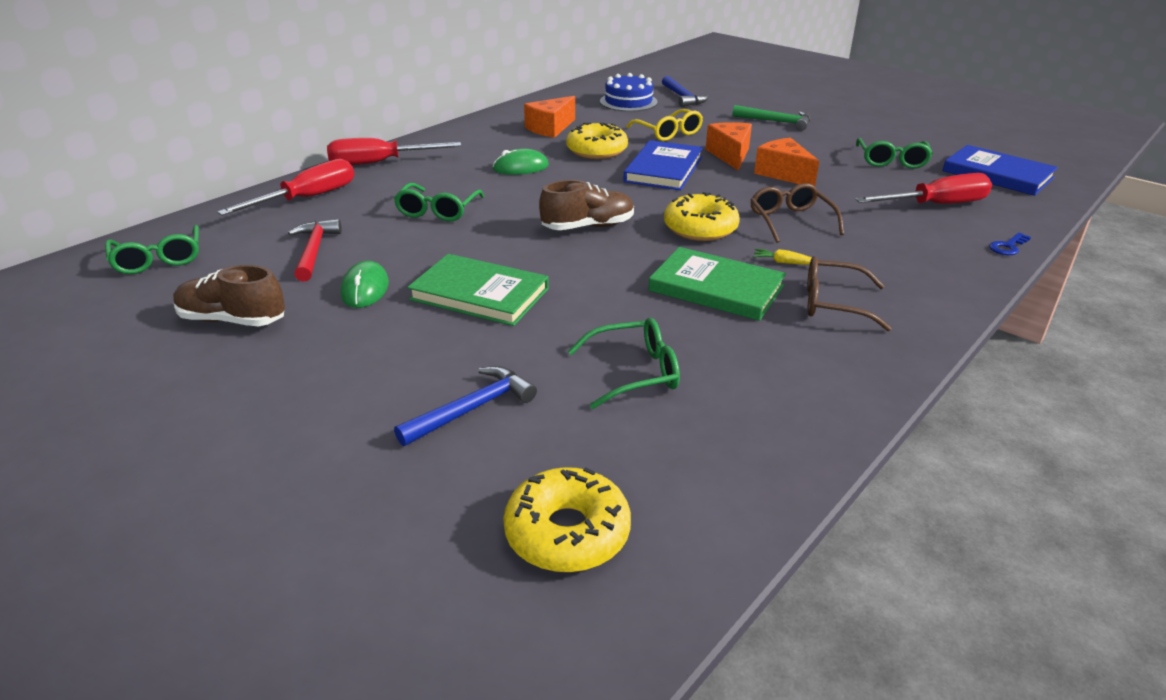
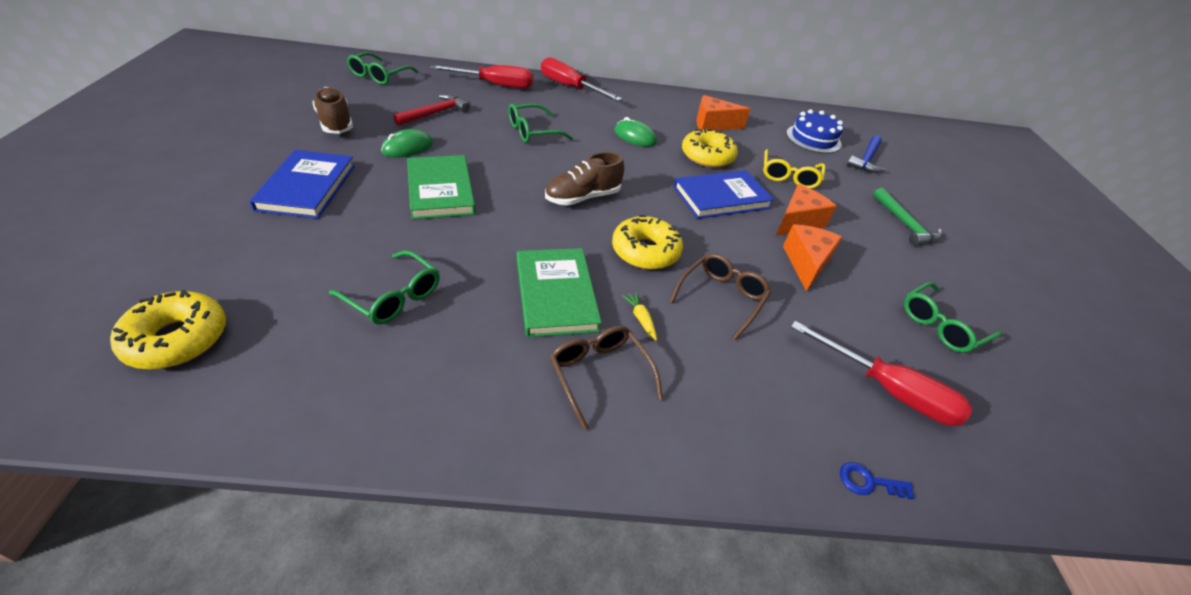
camera: 45 degrees right, 10 degrees up
(472, 409) = (298, 242): blue hammer -> none
(588, 227) = (582, 197): brown shoe -> brown shoe turned 120 degrees clockwise
(997, 174) = (1039, 423): blue book -> blue book (307, 187)

